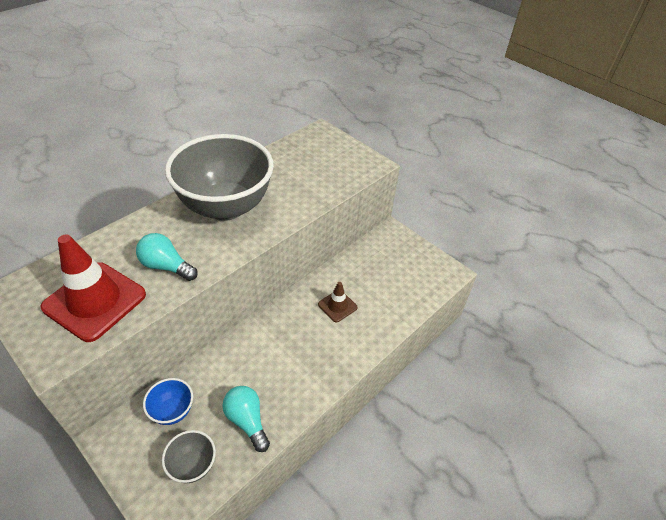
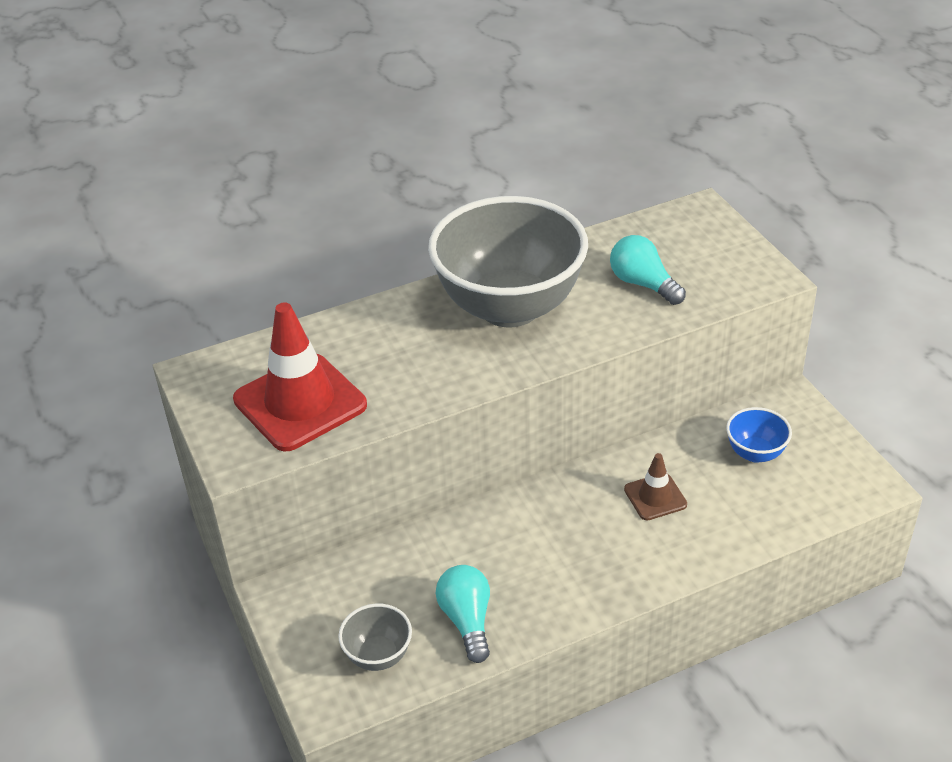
camera: 25 degrees right, 5 degrees down
(166, 266) = (403, 376): turquoise light bulb -> turquoise light bulb (643, 284)
(173, 411) = (368, 583): blue bowl -> blue bowl (755, 453)

